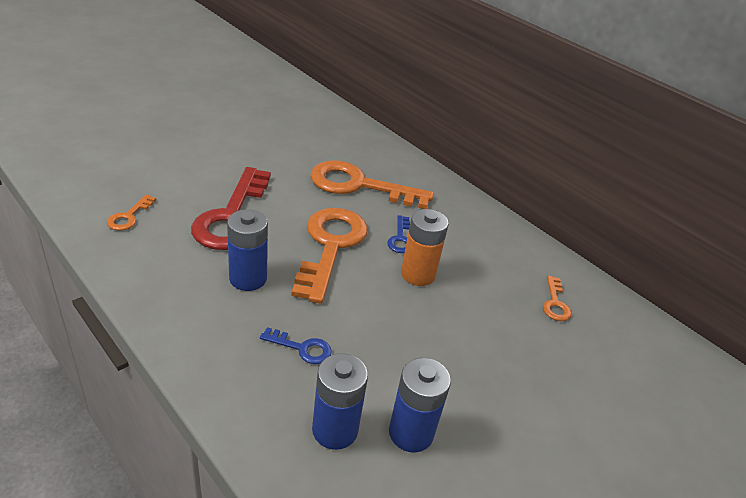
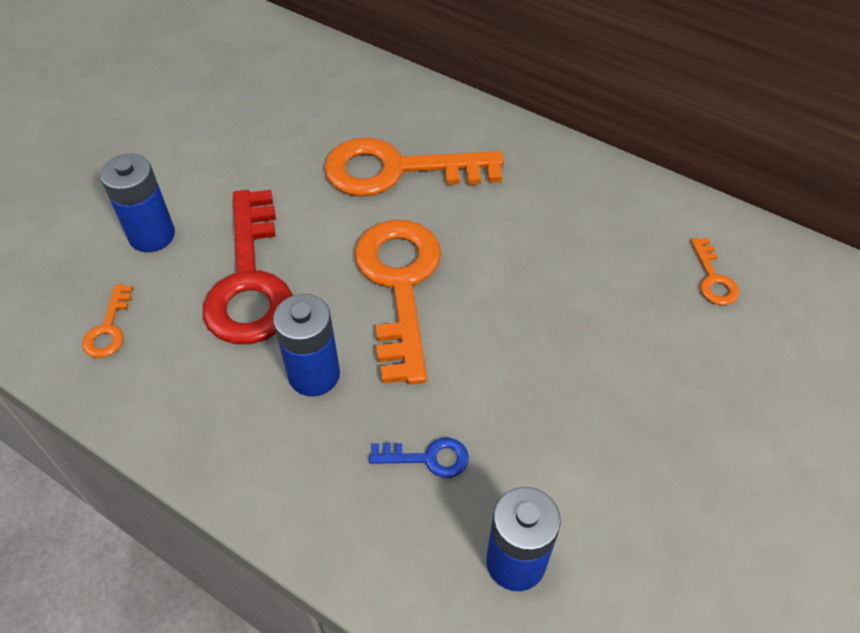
camera: 10 degrees left, 15 degrees up
(400, 239) = (485, 242): blue key -> none
(411, 433) = (607, 533): blue battery -> blue battery (152, 235)
(418, 274) = (529, 292): orange battery -> none

